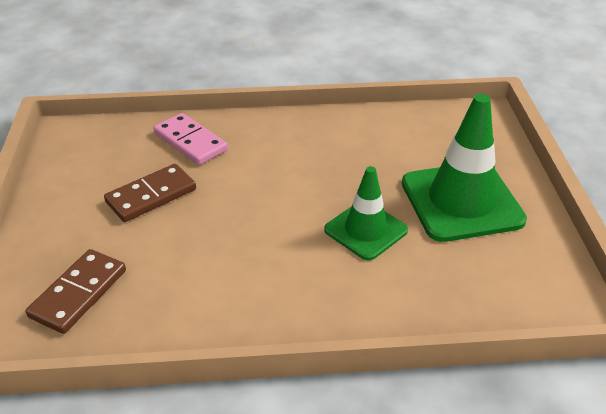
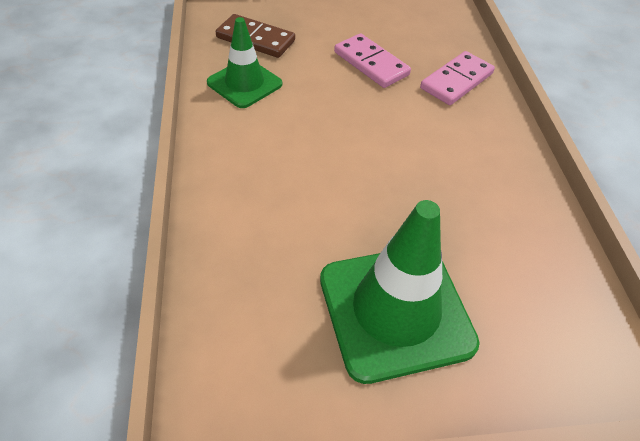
camera: 85 degrees right, 10 degrees up
(151, 195) = (371, 63): brown domino -> pink domino
(366, 230) = (335, 210): green traffic cone -> green traffic cone (244, 83)

